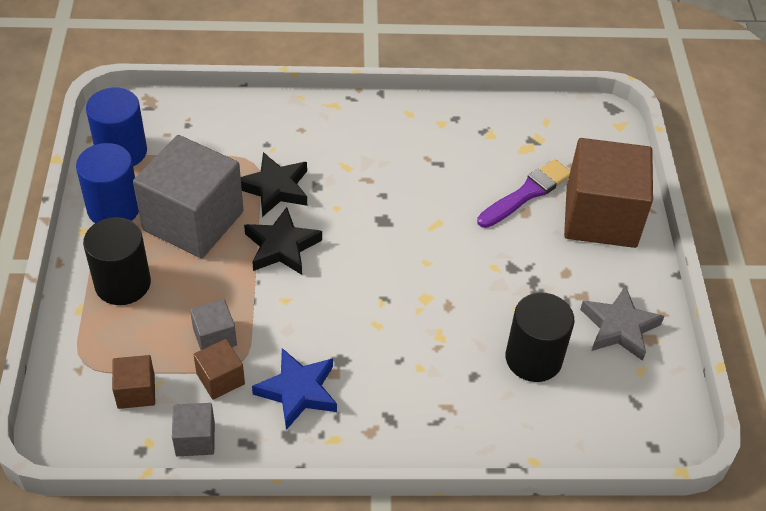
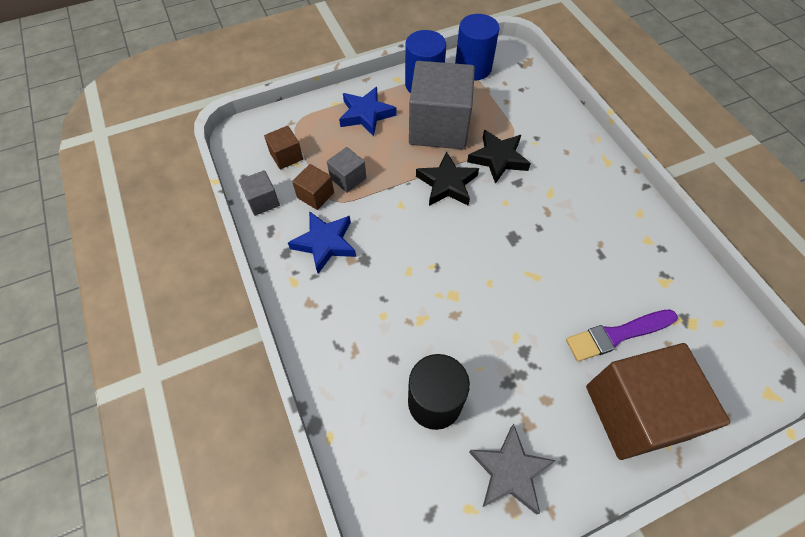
camera: 70 degrees right, 10 degrees up
(123, 283) = (366, 114): black cylinder -> blue star
(526, 193) = (617, 335): purple brush -> purple brush turned 135 degrees clockwise

